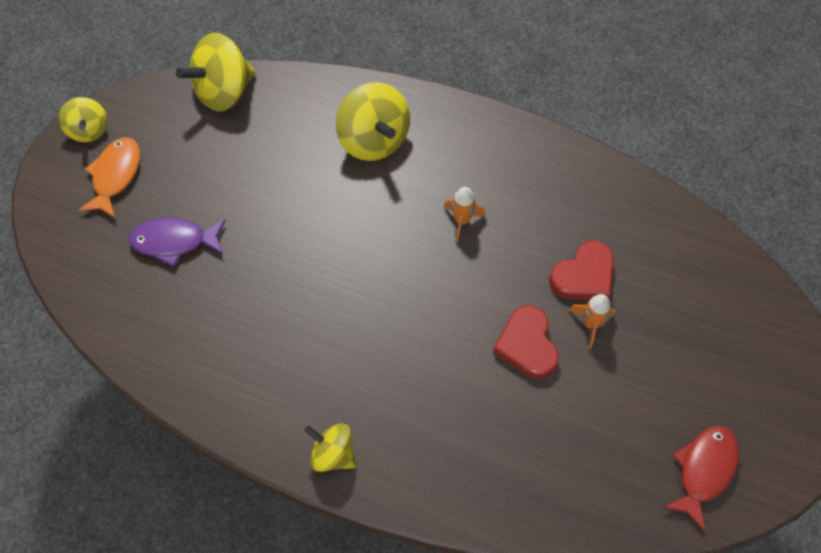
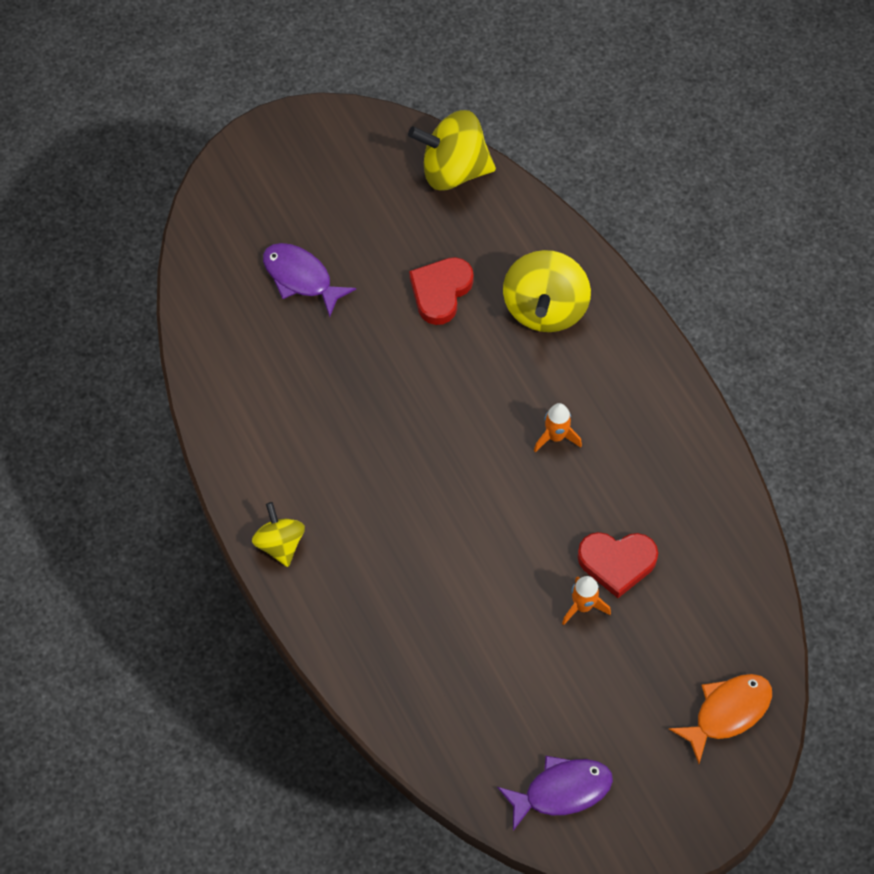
camera: 40 degrees right, 0 degrees up
(89, 130) = (311, 127): yellow spinning top -> none
(116, 176) = (300, 185): orange fish -> orange fish (727, 712)
(527, 345) = (512, 581): red heart -> red heart (440, 292)
(704, 470) = (561, 791): red fish -> purple fish

